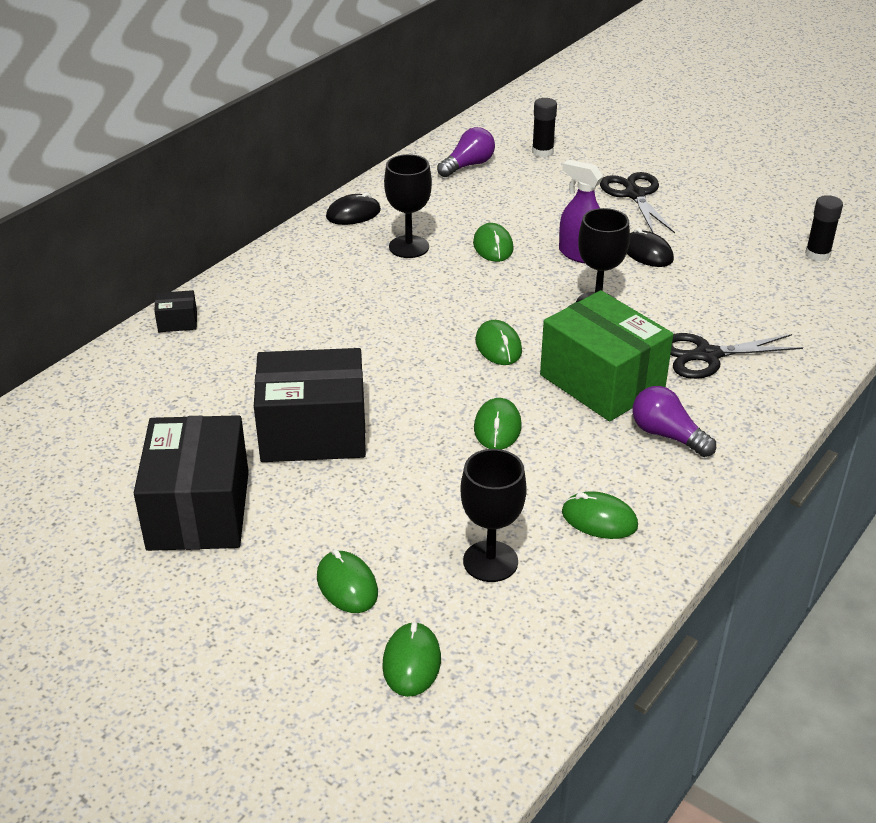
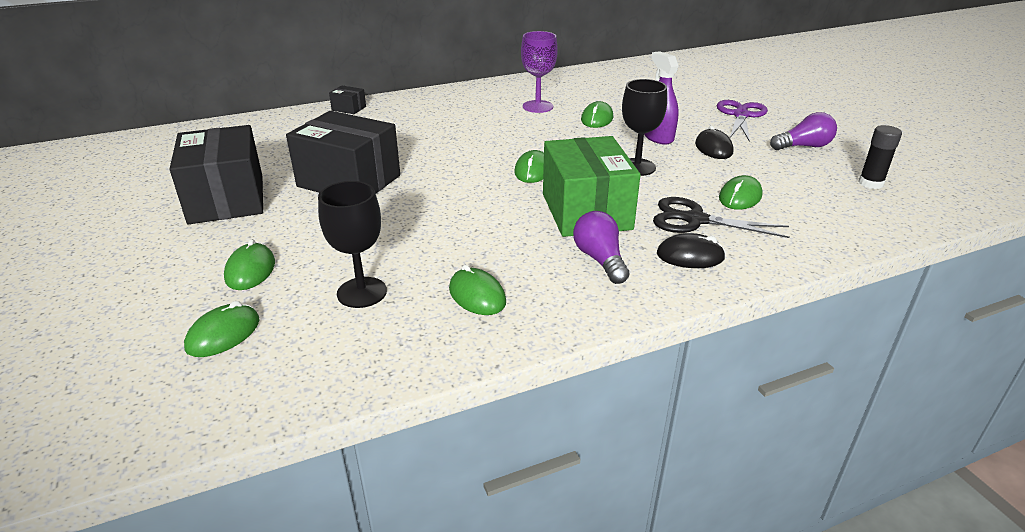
camera: 30 degrees right, 5 degrees down
(198, 510) = (227, 199): black box -> black box turned 45 degrees counterclockwise
(353, 214) = (522, 84): black mouse -> black mouse (690, 256)
(409, 247) = (537, 106): black goblet -> purple goblet
(468, 165) = (630, 77): purple light bulb -> purple light bulb (803, 146)
(497, 427) = (473, 215): green mouse -> green mouse (740, 197)
(542, 152) = (693, 80): black glue stick -> none
(634, 195) = (740, 115): black scissors -> purple scissors

